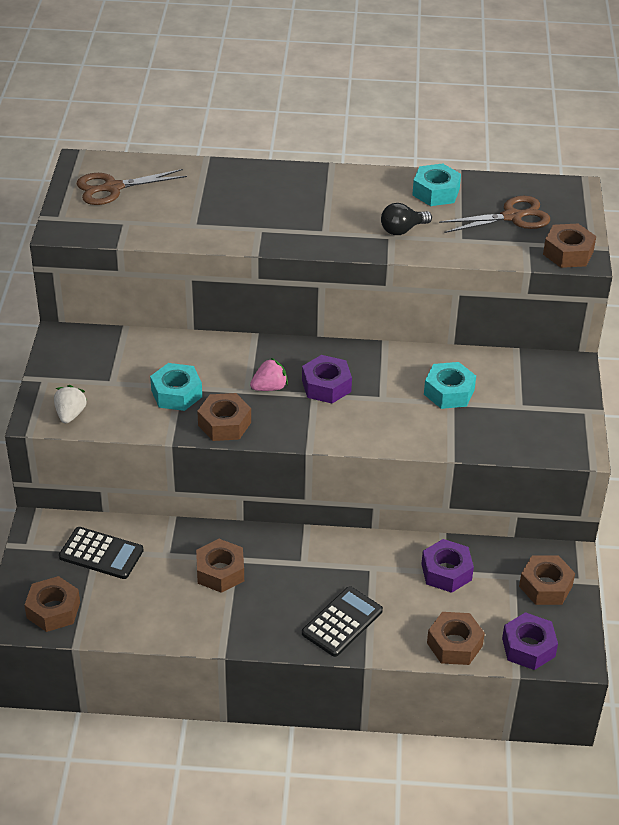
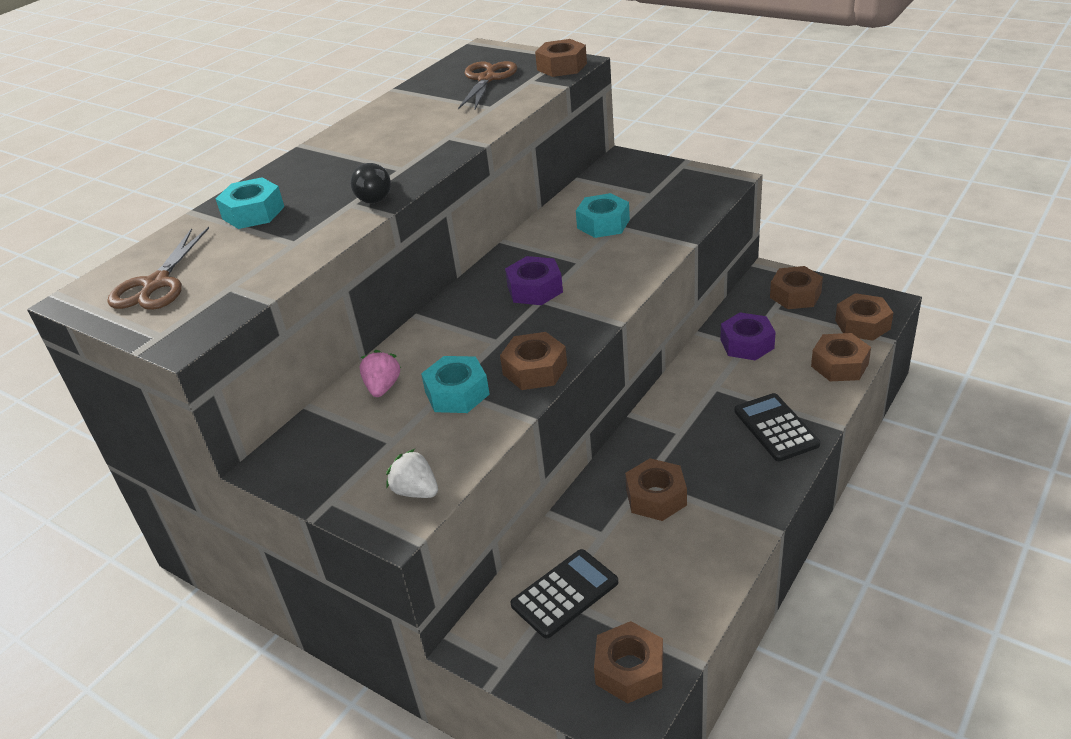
camera: 55 degrees left, 5 degrees down
(269, 387) = (505, 325): pink strawberry -> pink strawberry (383, 387)
(402, 230) = (445, 130): black light bulb -> black light bulb (376, 196)
(435, 192) = (410, 104): turquoise nut -> turquoise nut (253, 213)
(528, 647) = (862, 324): purple nut -> brown nut

